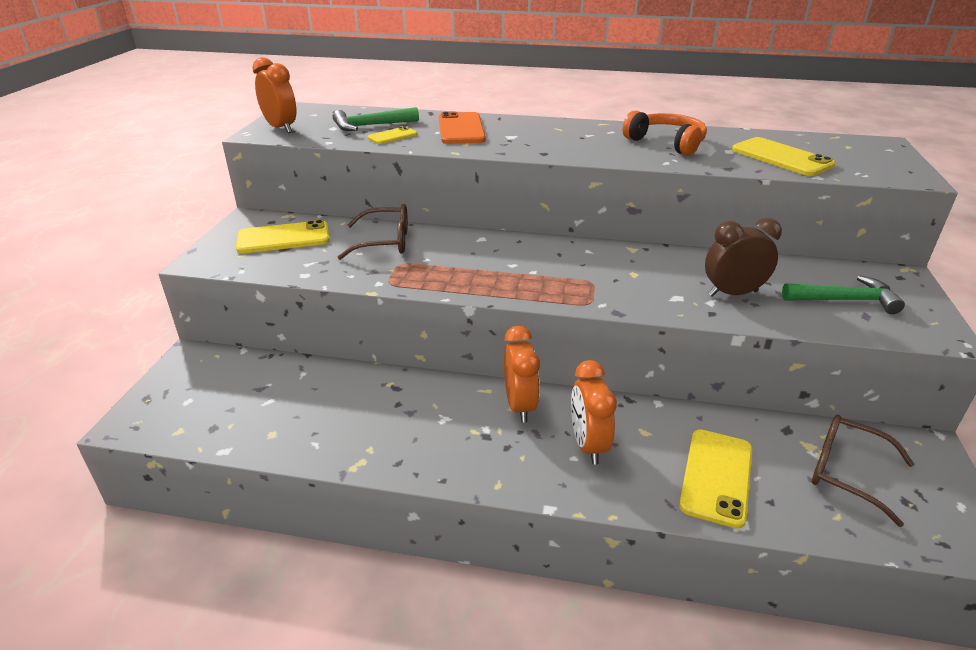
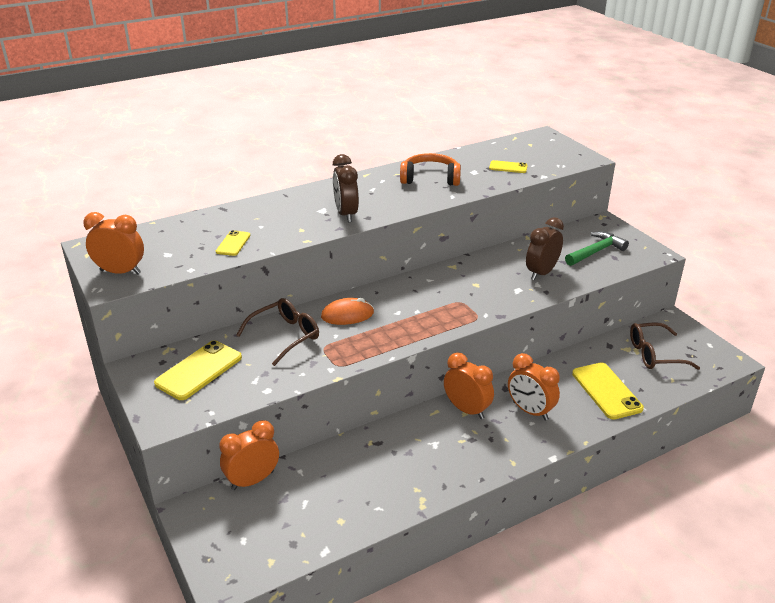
camera: 40 degrees left, 0 degrees up
(260, 360) = (252, 480): none -> orange clock
(371, 126) = (197, 240): green hammer -> none
(461, 129) = (275, 216): orange phone -> none
(462, 248) = (347, 315): none -> orange mouse
(527, 145) = (346, 214): none -> brown clock
(781, 157) = (508, 167): yellow phone -> yellow phone, size x0.55

